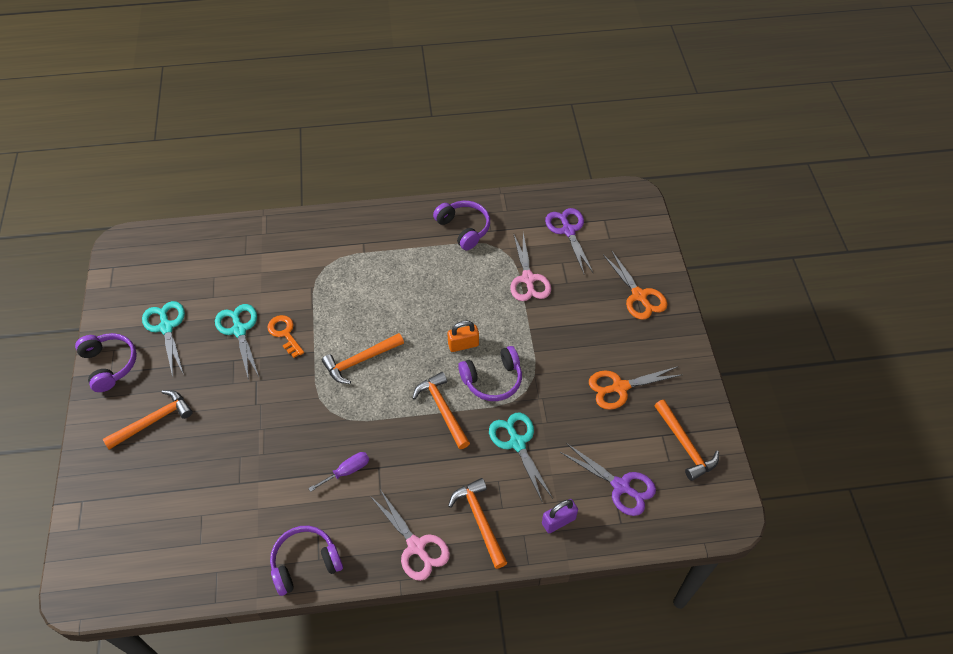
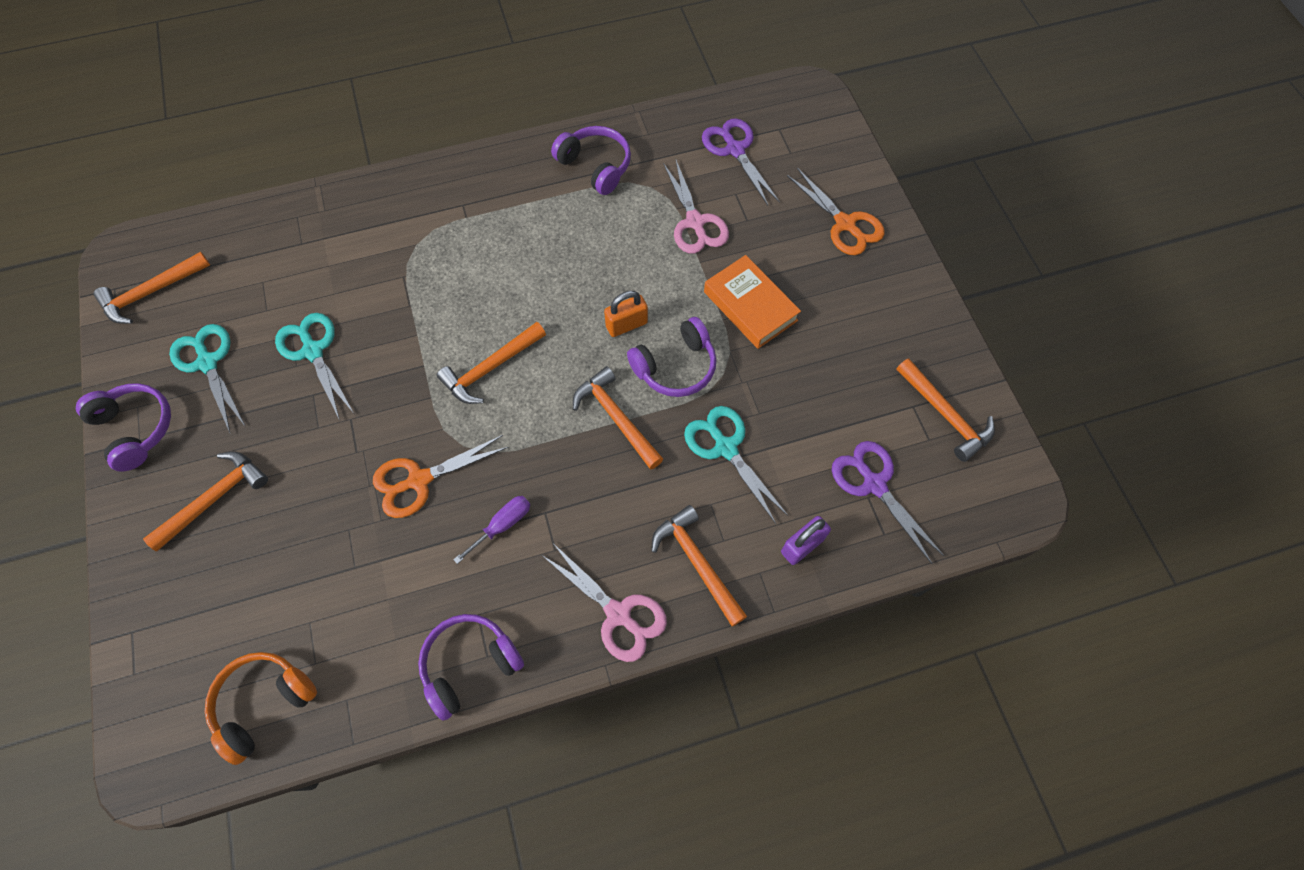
camera: 10 degrees left, 10 degrees up
(137, 273) = (151, 292): none -> orange hammer
(160, 564) = (263, 703): none -> orange headphones
(284, 333) = (378, 346): orange key -> none
(556, 345) = (750, 306): none -> orange book
(620, 387) = (845, 350): orange scissors -> orange scissors (419, 480)
(621, 486) = (874, 484): purple scissors -> purple scissors turned 150 degrees counterclockwise

